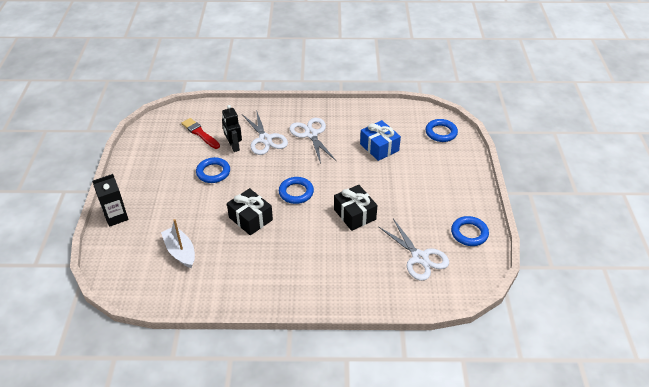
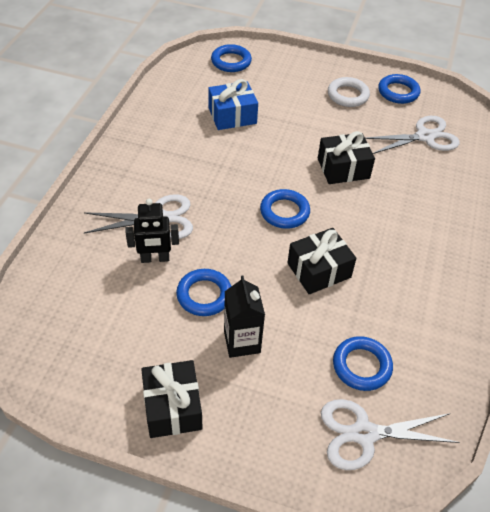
camera: 75 degrees left, 5 degrees up
(116, 217) = (257, 450): black carton -> black carton (242, 342)
(136, 179) = (172, 407): none -> black gift
(180, 251) = (361, 366): white boat -> blue ring
(200, 133) = (99, 295): red brush -> none
(311, 134) = (173, 169): white scissors -> white scissors (363, 433)
(443, 203) = (348, 95): none -> white ring

